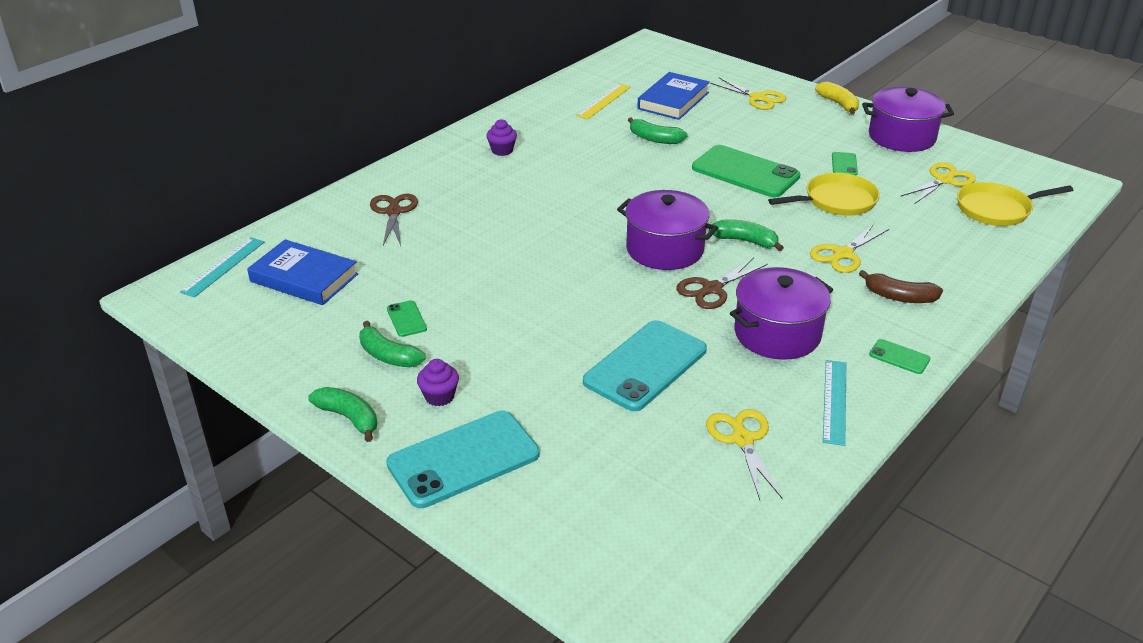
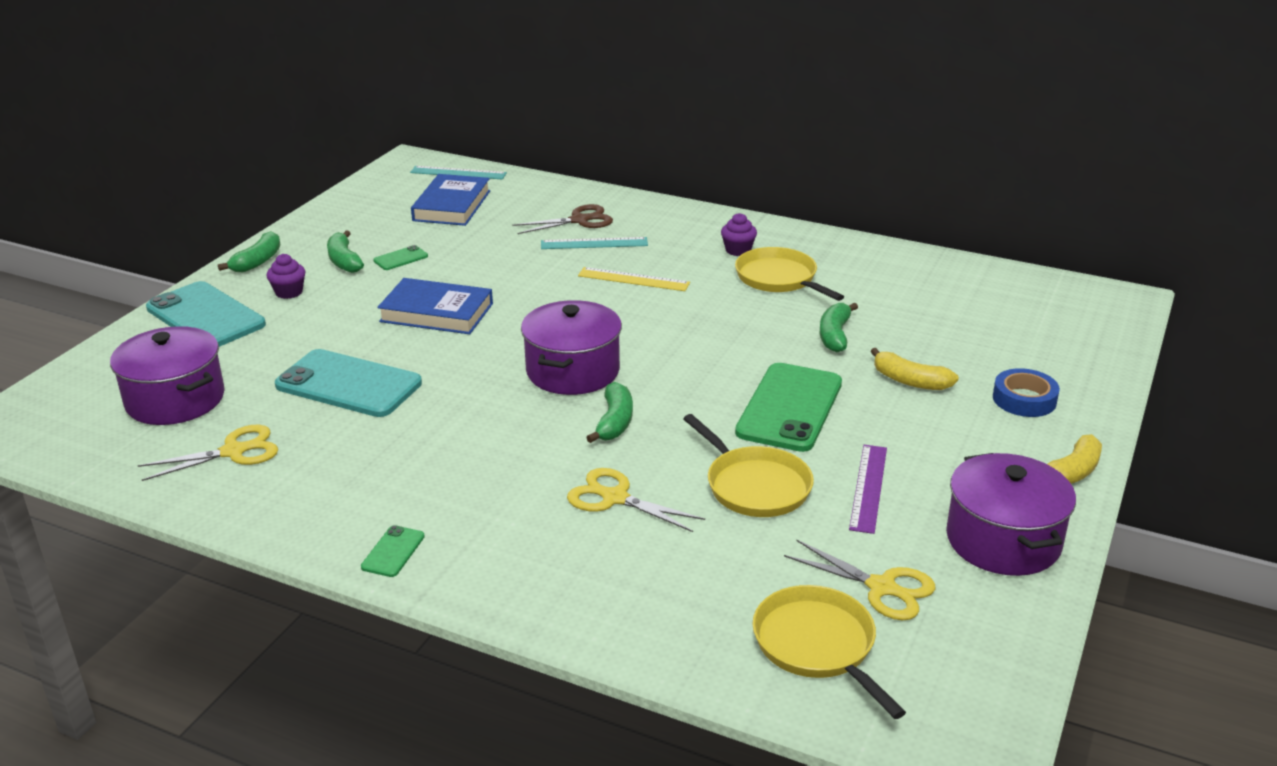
camera: 75 degrees right, 5 degrees down
(388, 356) = (344, 261): green banana -> green banana turned 45 degrees counterclockwise
(559, 143) = (779, 279): none -> yellow pan
(603, 101) = (910, 290): yellow ruler -> yellow ruler (633, 279)
(673, 100) = (955, 336): blue book -> blue book (437, 312)
(712, 289) = (501, 409): brown scissors -> none
(724, 126) = (910, 381): none -> yellow banana
(757, 98) = (1024, 399): yellow scissors -> blue tape
(777, 333) = (422, 459): purple pot -> purple pot (175, 399)
(835, 401) = (301, 506): turquoise ruler -> turquoise ruler (594, 243)
(844, 164) = (868, 487): green phone -> purple ruler
(899, 297) = (527, 549): brown banana -> none

